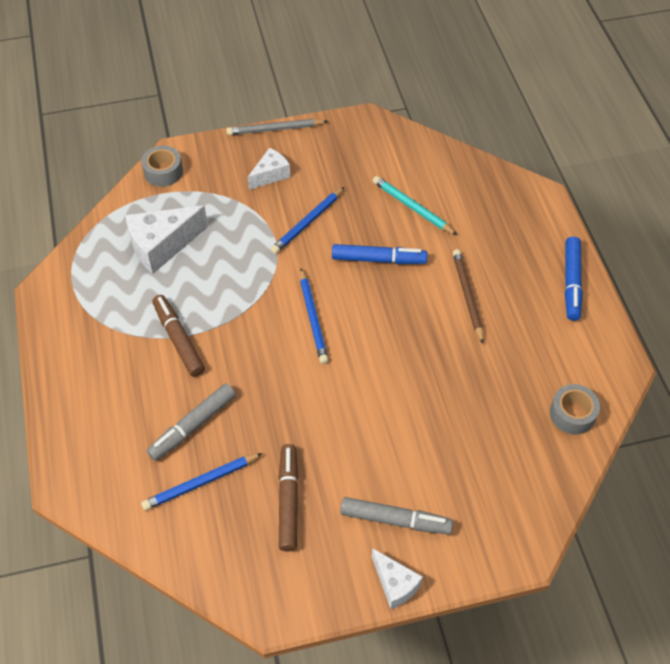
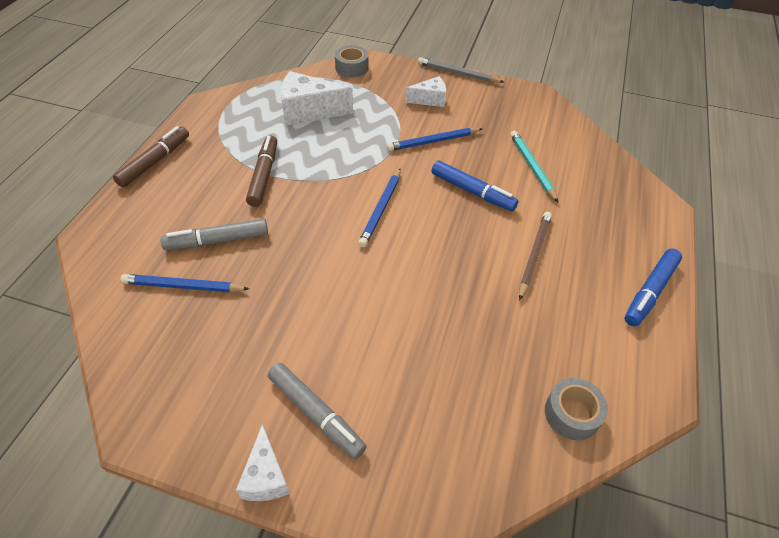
camera: 30 degrees right, 5 degrees down
(288, 501) = (238, 341): brown marker -> brown marker (154, 162)

